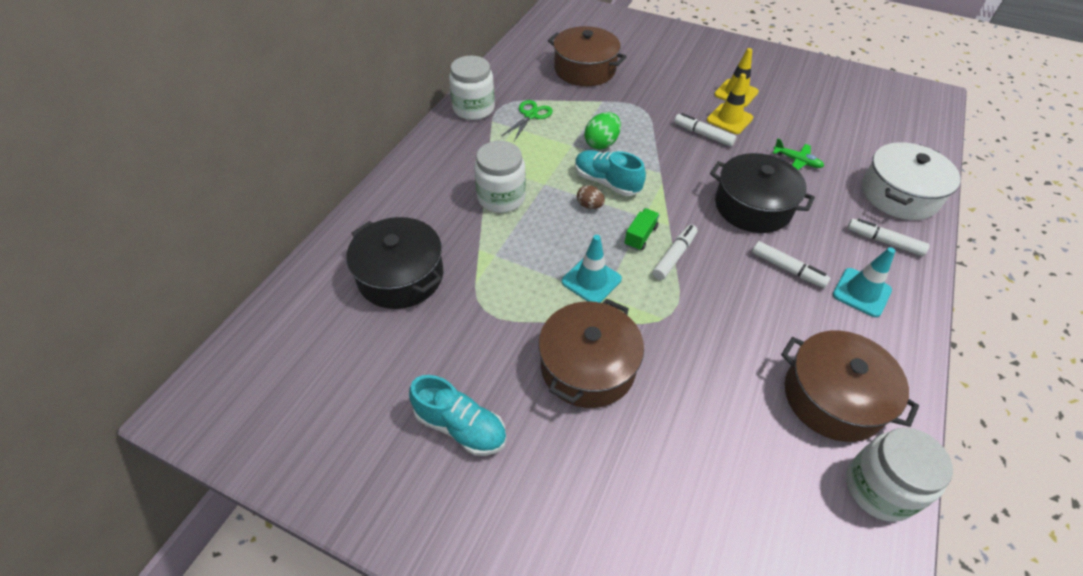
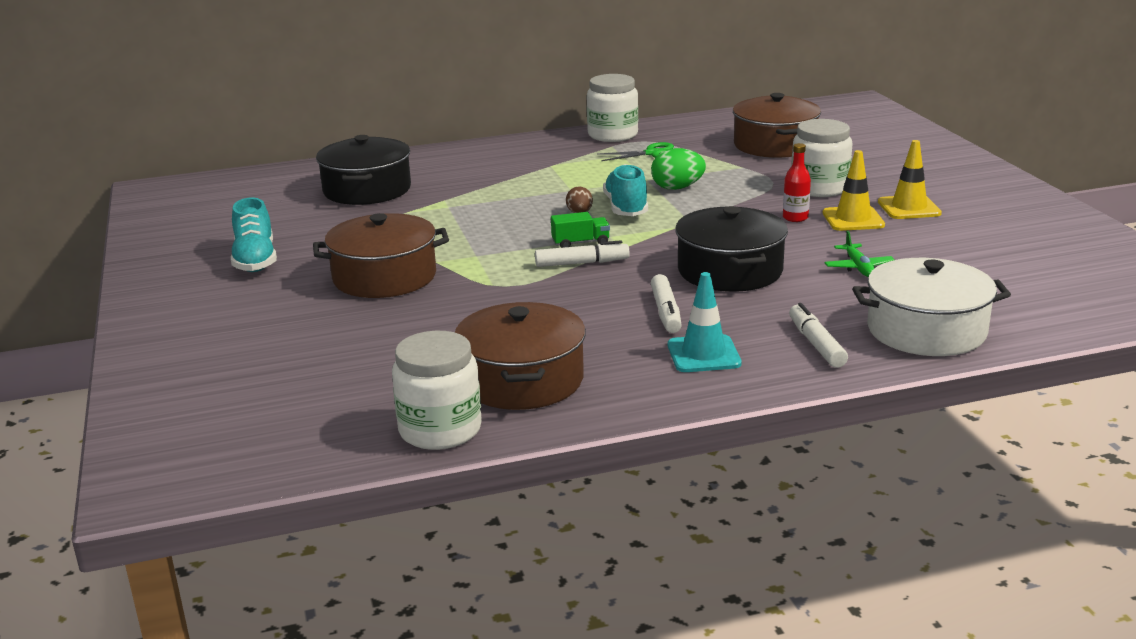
camera: 50 degrees right, 25 degrees down
(501, 197) = (520, 184): white jar -> white jar (819, 188)
(591, 280) = (485, 245): turquoise traffic cone -> none
(703, 135) = (795, 218): white marker -> red bottle

